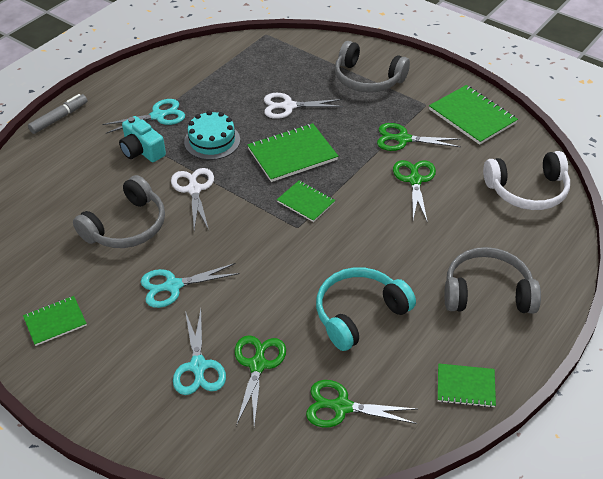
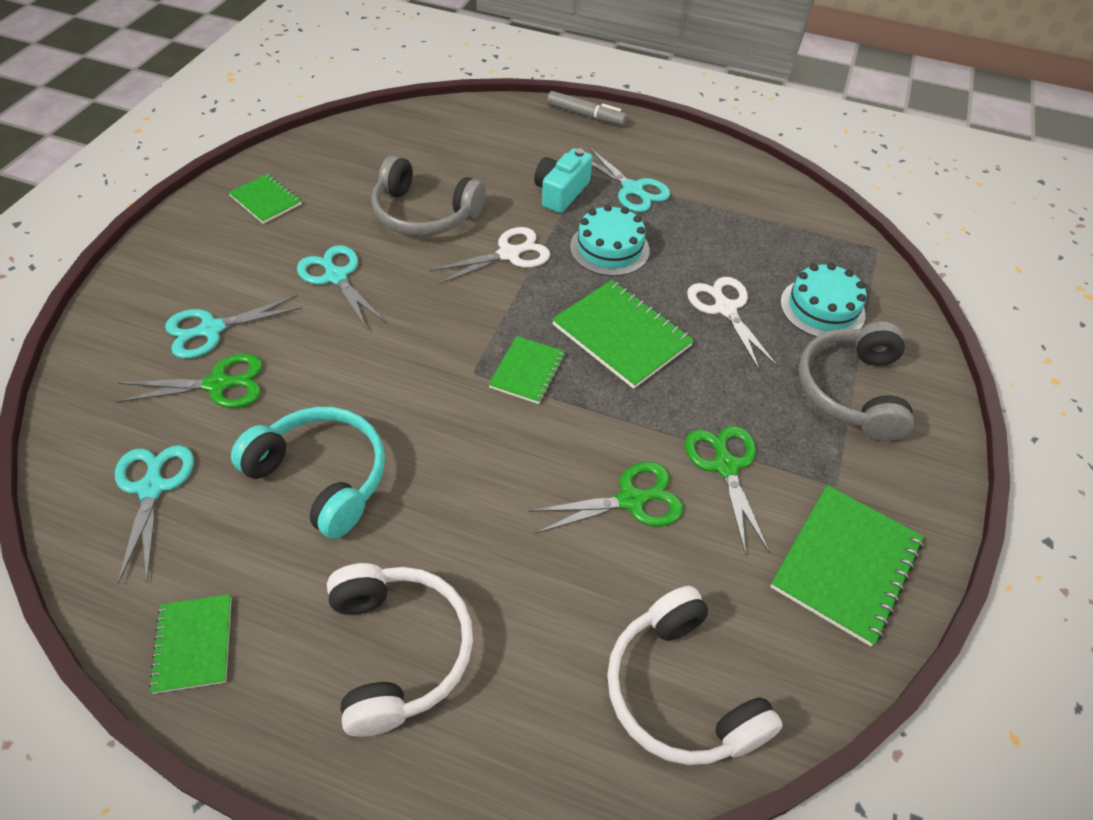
camera: 70 degrees right, 5 degrees up
(304, 70) = (822, 308): none -> turquoise cake
(341, 406) = (152, 487): green scissors -> turquoise scissors
(487, 292) = (399, 650): grey headphones -> white headphones

